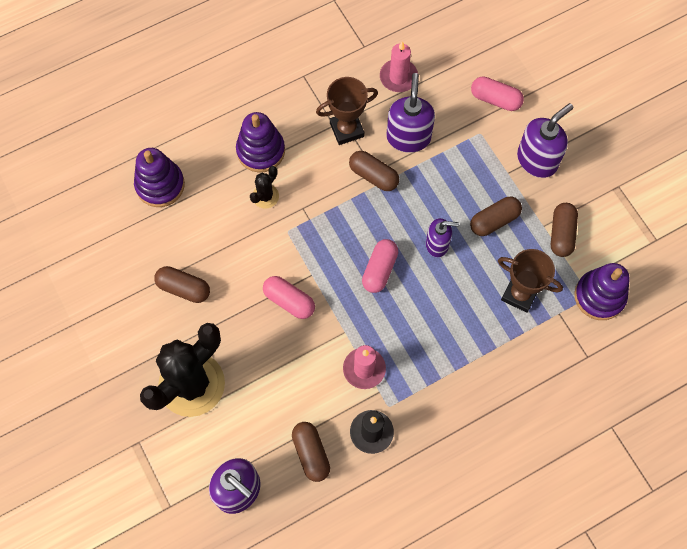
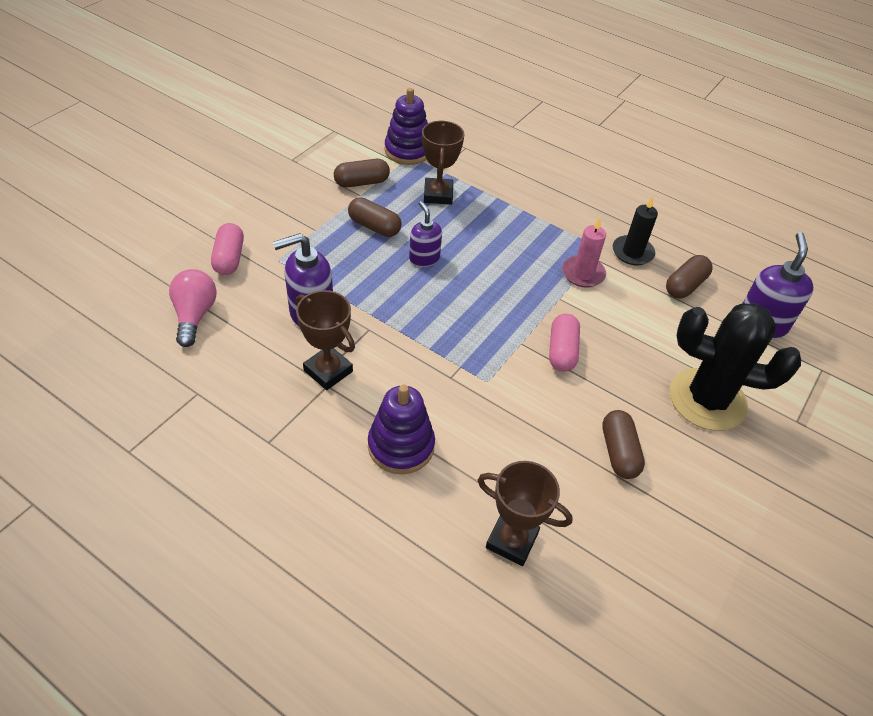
camera: 120 degrees left, 20 degrees down
(160, 185) = (511, 540): purple stacking toy -> brown trophy
(265, 196) = (458, 417): black cactus -> none
(373, 176) = (375, 328): brown capsule -> none
(379, 270) = (479, 292): pink capsule -> none
(398, 77) = (232, 346): pink candle -> none
(440, 61) = (195, 315): none -> pink light bulb
(537, 160) = (290, 213): purple soap dispenser -> none

